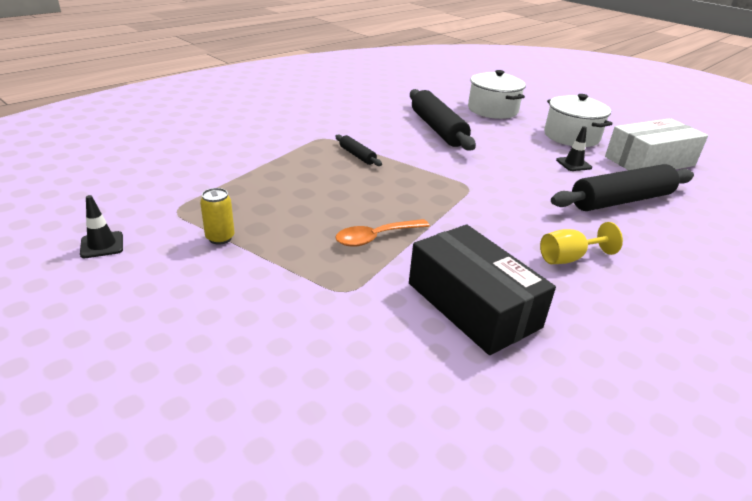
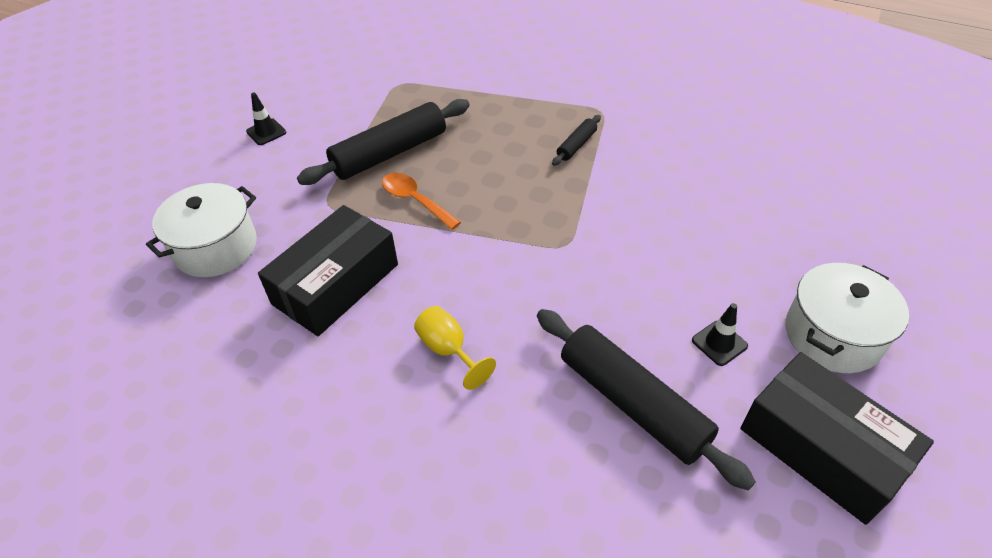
camera: 75 degrees right, 15 degrees up
(102, 245) = (336, 74): black traffic cone -> black traffic cone (266, 132)
(220, 238) = (370, 118): yellow can -> none
(437, 129) = (714, 188): black rolling pin -> black rolling pin (389, 153)
(492, 110) = (850, 230): white pot -> white pot (215, 247)
(649, 161) = (821, 448): white box -> black box

